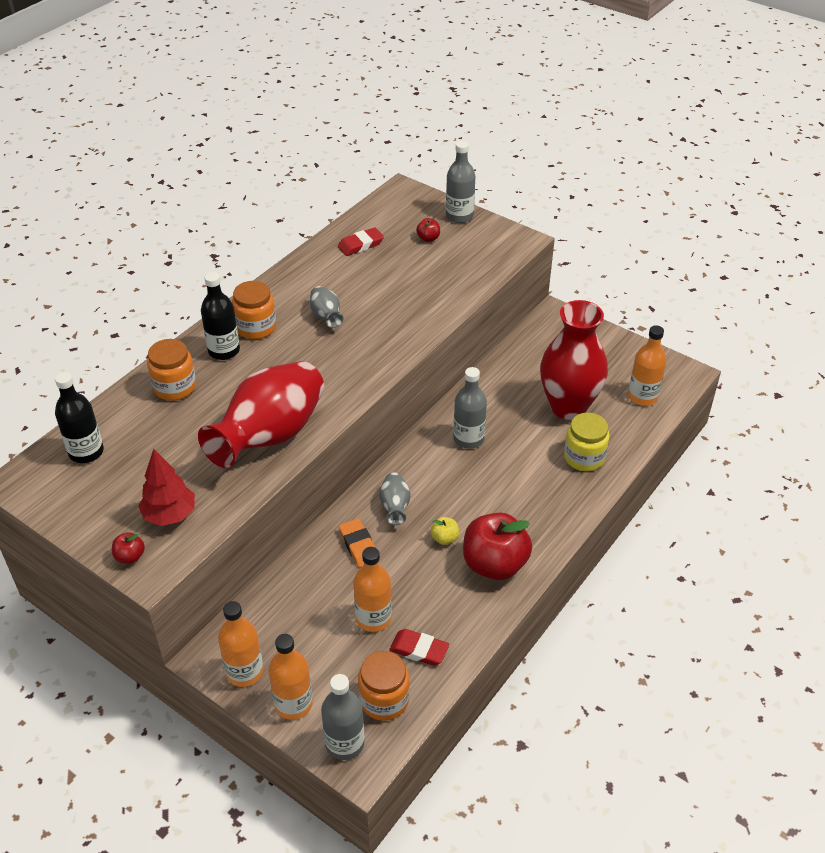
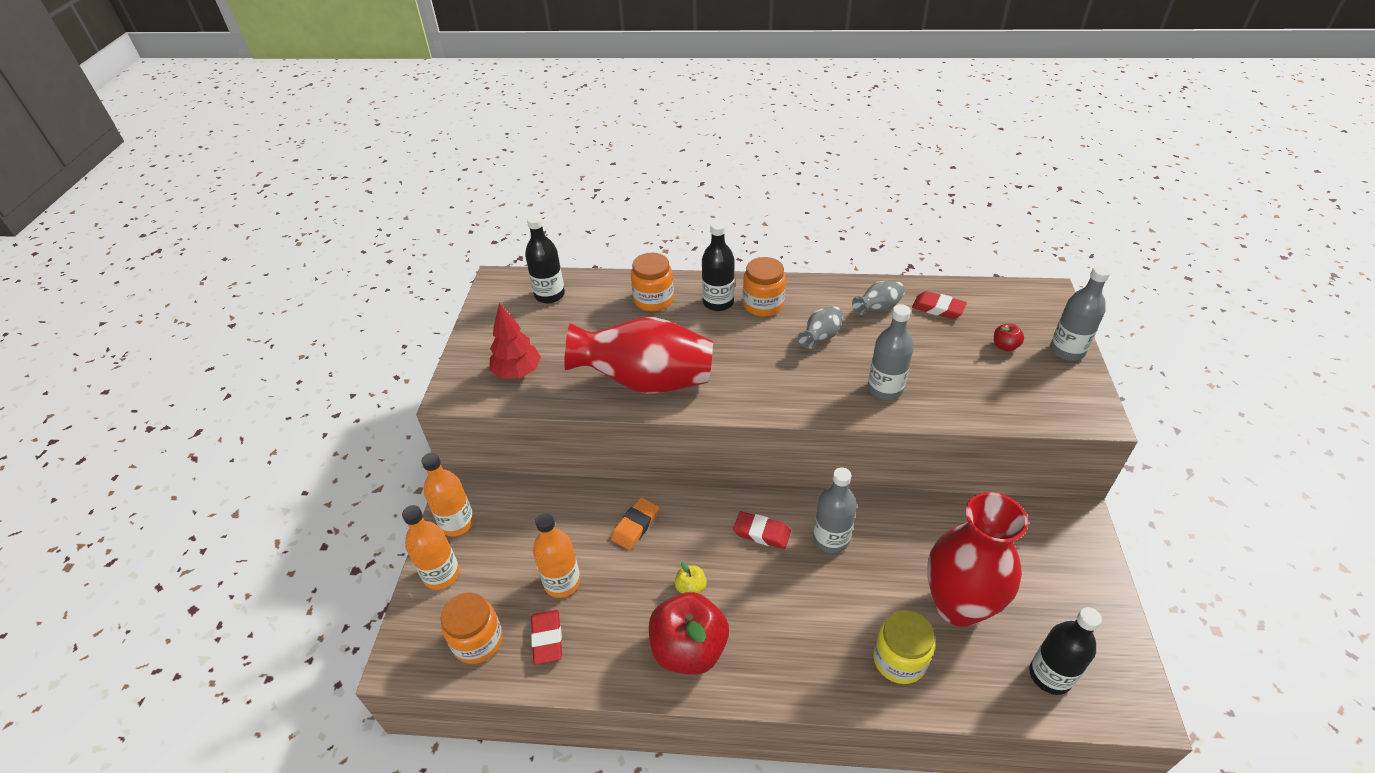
camera: 60 degrees right, 0 degrees up
(130, 556) = (462, 375): red apple -> none
(344, 743) = (418, 635): grey bottle -> grey bottle (885, 389)
(395, 507) = (699, 527): grey vase -> grey vase (878, 308)
(431, 473) = (762, 533): none -> red eraser
(642, 396) = (1050, 675): orange bottle -> black bottle

